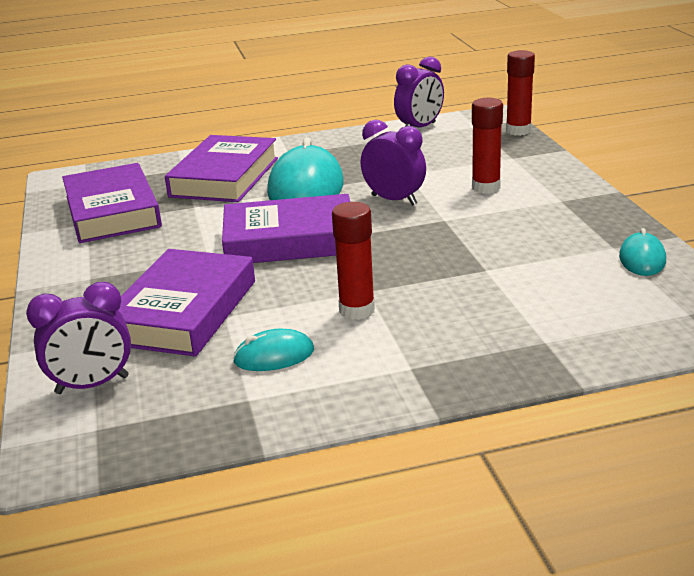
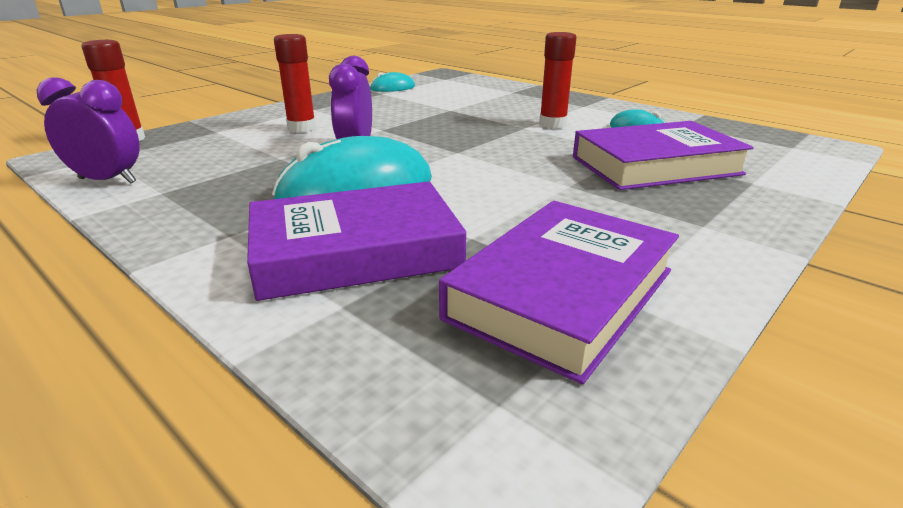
camera: 125 degrees left, 0 degrees up
(92, 385) = (778, 161): purple clock -> none
(290, 240) = (486, 165): purple book -> none

